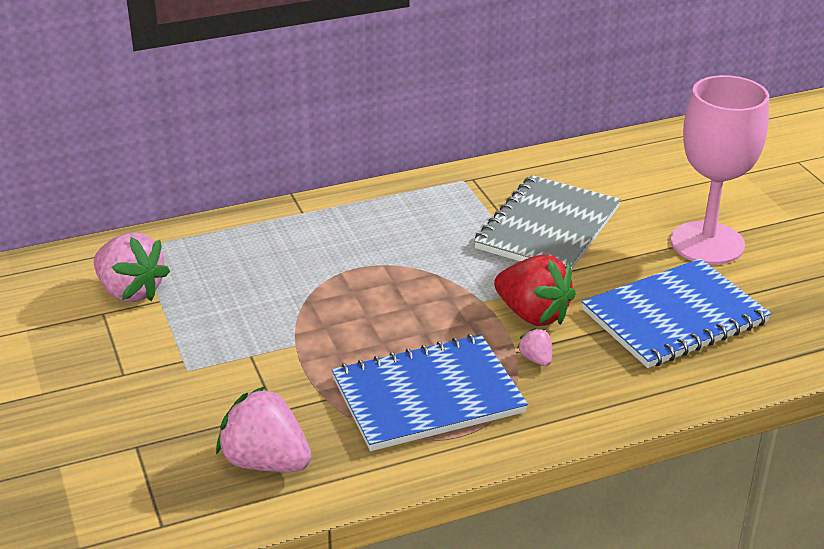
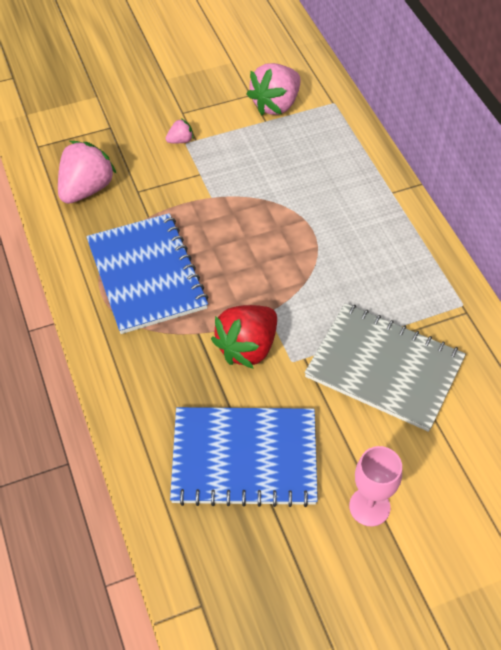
camera: 90 degrees right, 20 degrees up
(536, 359) = (187, 346): pink strawberry -> pink strawberry (180, 140)
(674, 316) = (244, 458): blue notebook -> blue notebook turned 60 degrees counterclockwise
(707, 243) = (369, 507): pink goblet -> pink goblet, size x0.54

